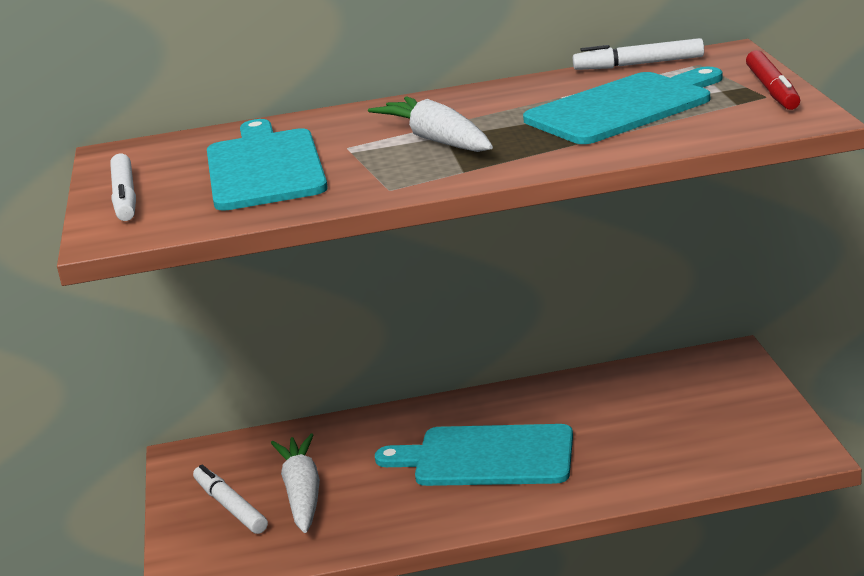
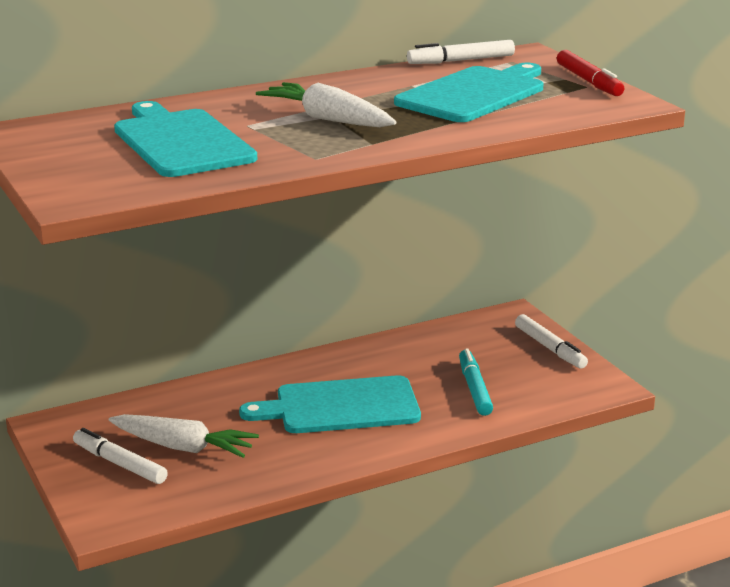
camera: 20 degrees left, 0 degrees up
(125, 197) = (61, 167): white marker -> white marker (550, 348)
(302, 493) = (184, 447): white carrot -> white carrot turned 135 degrees clockwise
(645, 445) = (474, 389): none -> turquoise marker

